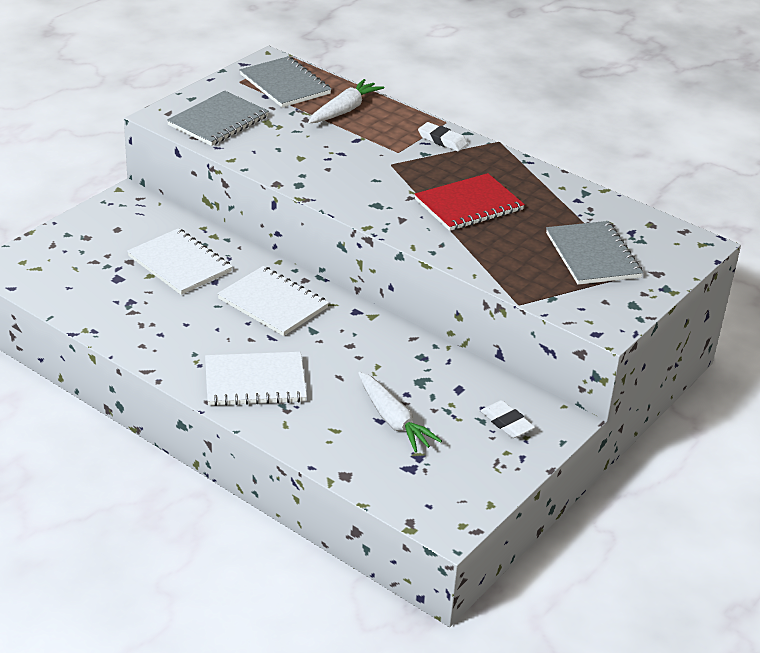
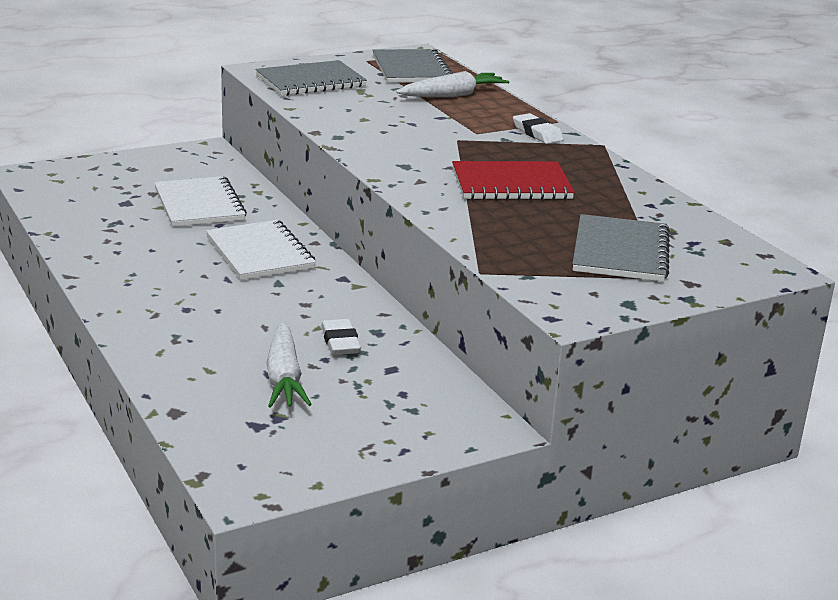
camera: 25 degrees right, 10 degrees down
(255, 381) = (168, 309): white notebook -> none
(506, 423) = (417, 413): white eraser -> white eraser (340, 342)

